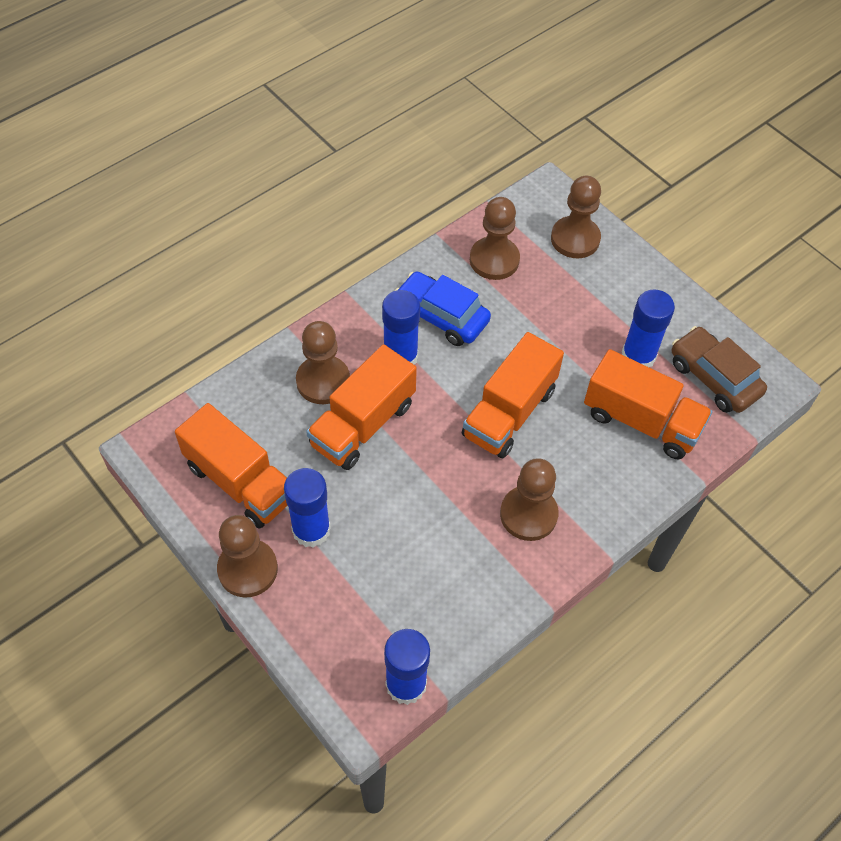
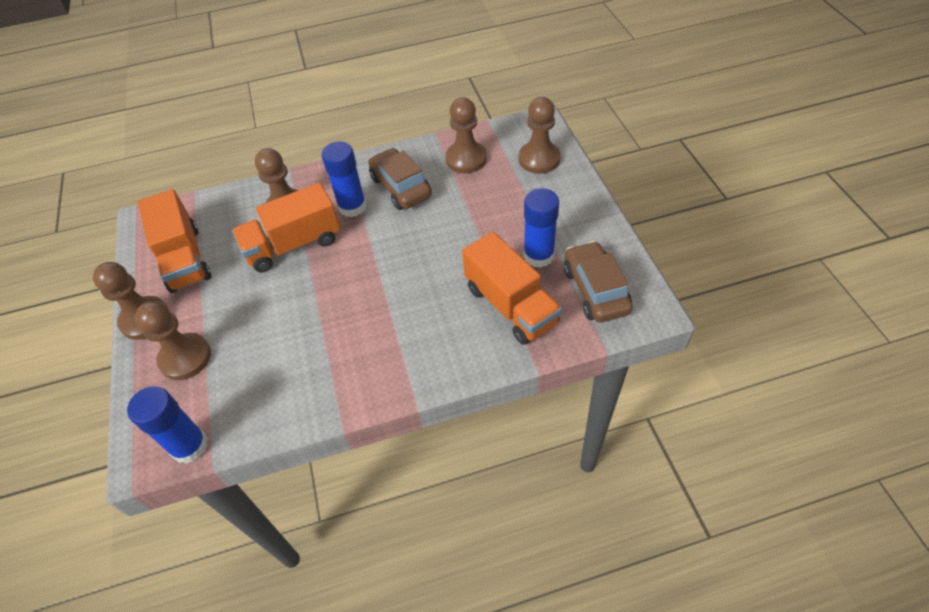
camera: 30 degrees right, 5 degrees down
(311, 530) = (206, 306): blue glue stick -> none
(441, 316) = (401, 187): blue car -> brown car
(509, 413) = (407, 268): orange truck -> none
(528, 514) = (371, 348): brown pawn -> brown pawn (185, 358)

